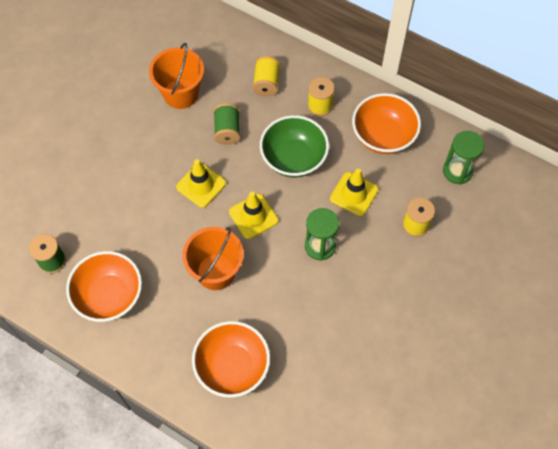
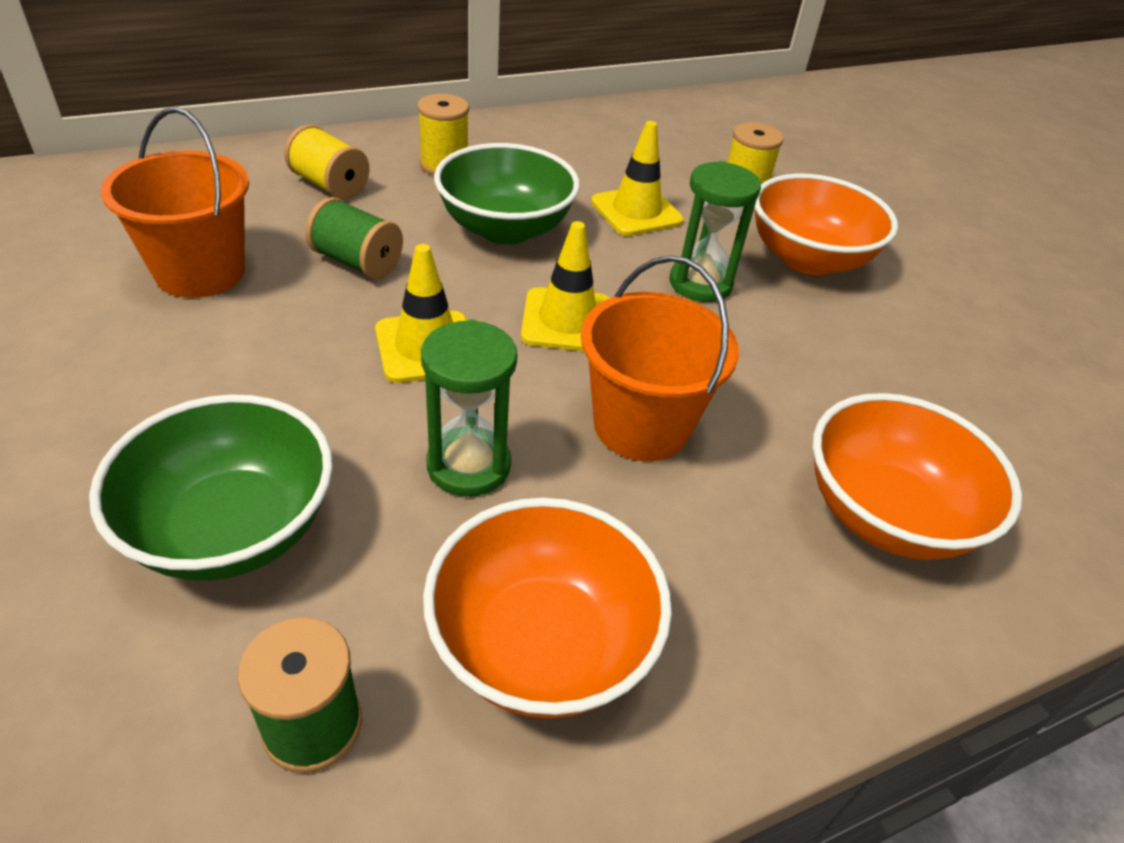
camera: 60 degrees left, 20 degrees down
(91, 197) = (233, 529): none -> green bowl
(383, 136) = (566, 147): orange bowl -> orange bowl (808, 259)
(457, 171) = (688, 129): green hourglass -> green hourglass (468, 465)

